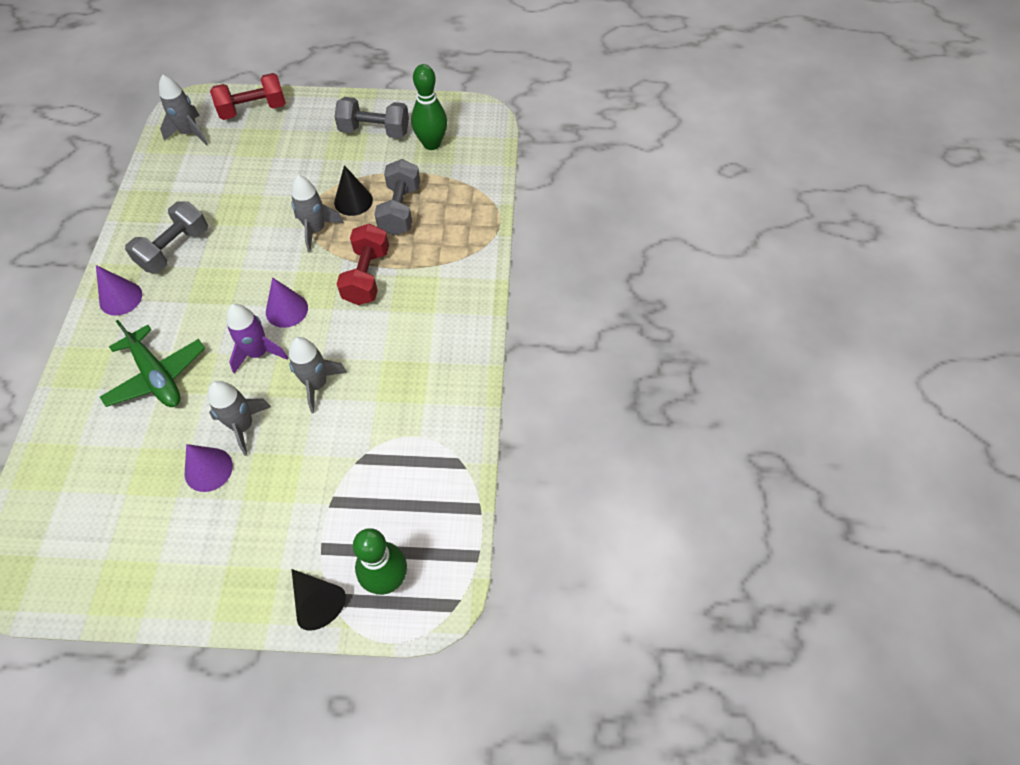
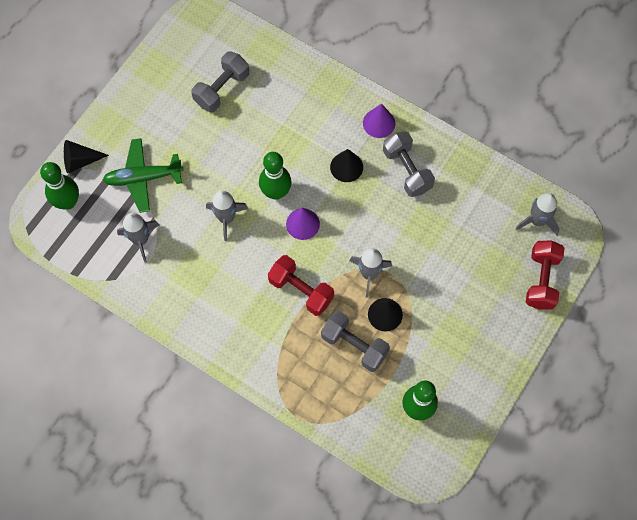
camera: 120 degrees right, 10 degrees up
(157, 376) = (295, 126): green plane -> green plane (143, 178)
(193, 302) = (346, 167): none -> black cone
(208, 469) = (204, 133): purple cone -> none
(243, 426) = (223, 163): grey rocket -> grey rocket (141, 240)
(258, 353) = (276, 192): purple rocket -> green bowling pin
(374, 131) = (459, 368): grey dumbbell -> grey dumbbell (222, 89)

